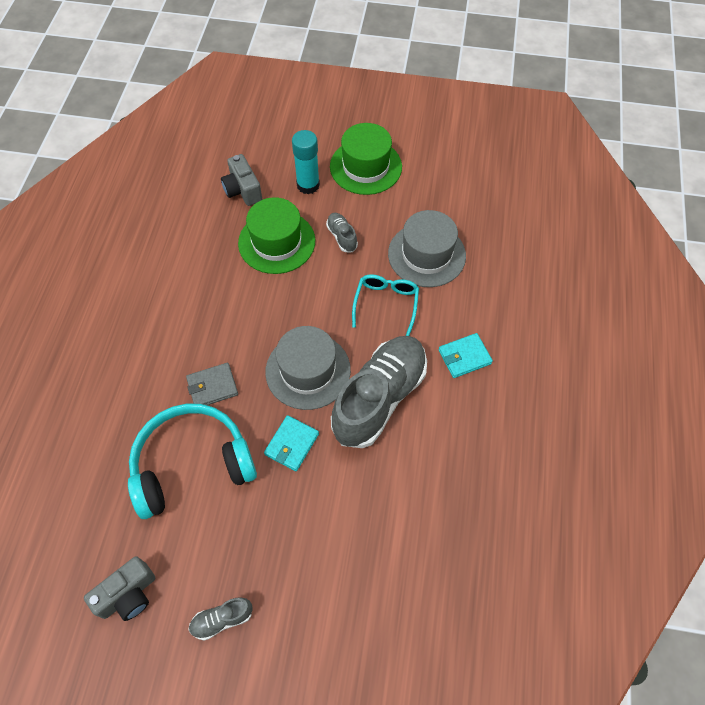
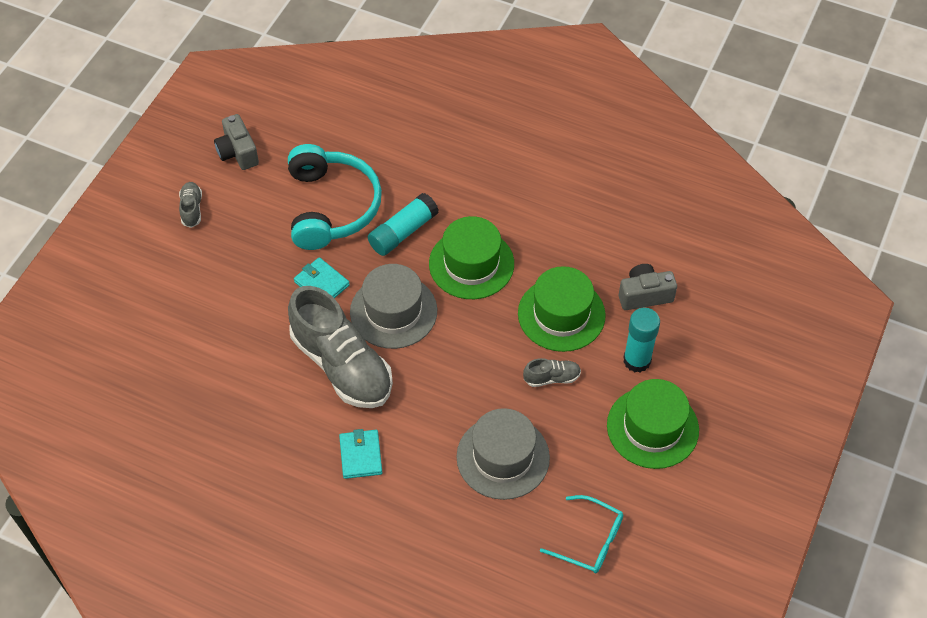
camera: 105 degrees right, 5 degrees down
(212, 387) = (403, 232): grey wallet -> turquoise glue stick
(238, 320) = (471, 264): none -> green hat
(386, 304) = (449, 399): turquoise glasses -> turquoise glasses (590, 540)

